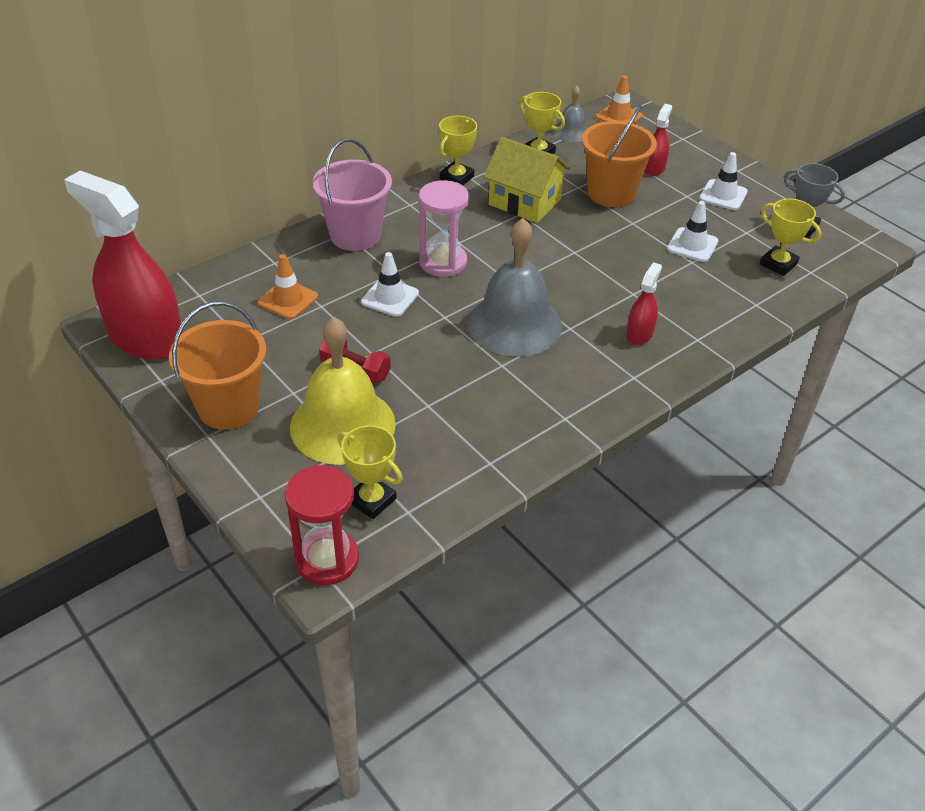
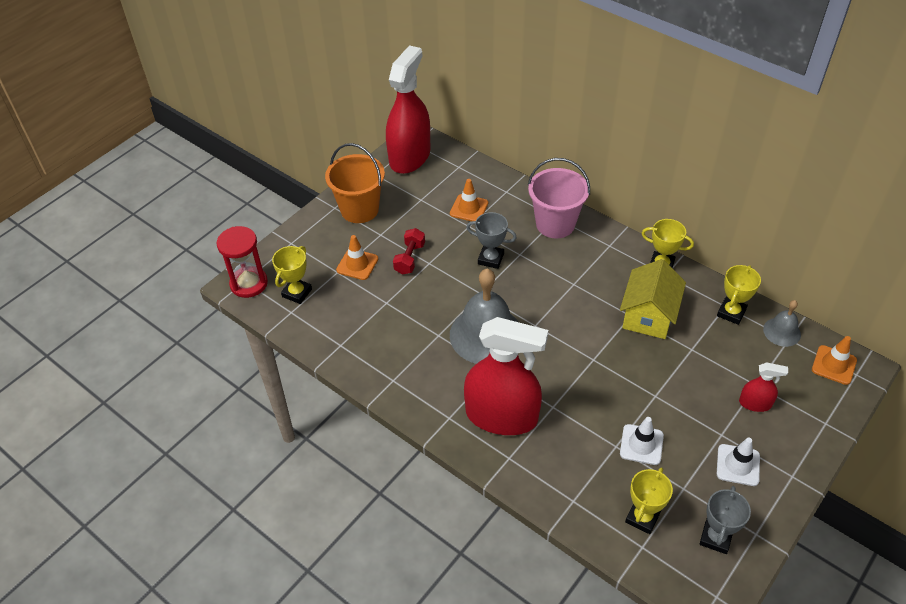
camera: 80 degrees right, 5 degrees up
(342, 425) = (357, 264): yellow bell -> orange traffic cone
(390, 297) = (490, 259): white traffic cone -> grey trophy
(443, 262) = (544, 279): pink hourglass -> none
(611, 193) = (694, 374): orange bucket -> none
(639, 334) = (501, 416): red spray bottle -> red spray bottle, size x2.26

